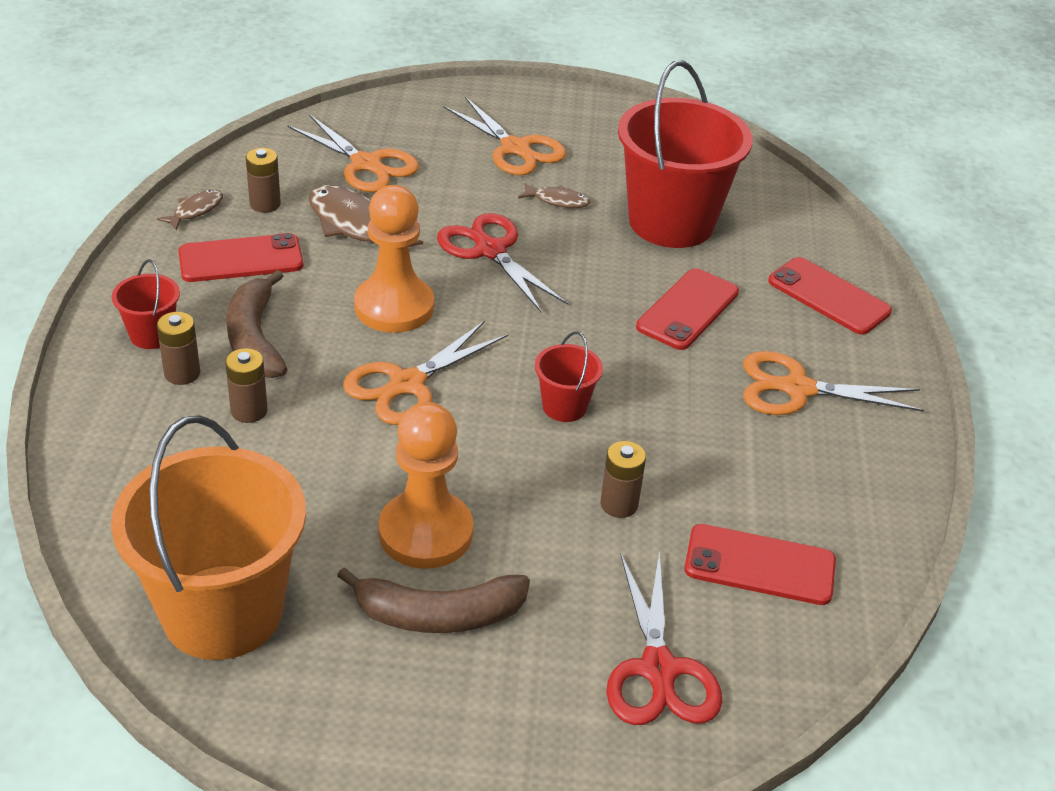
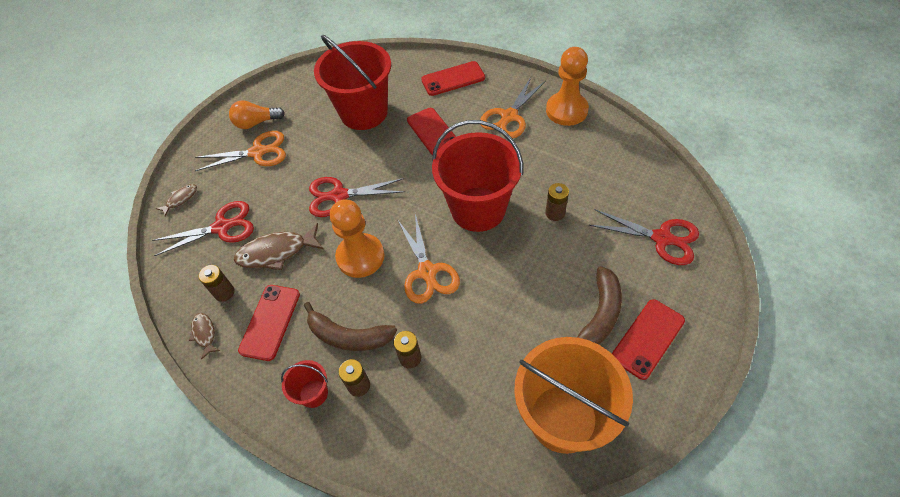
camera: 55 degrees left, 15 degrees up
(366, 164) = (222, 227): orange scissors -> red scissors
(425, 532) = (541, 301): orange pawn -> orange pawn (566, 110)
(557, 201) = (316, 151): brown fish -> brown fish (180, 199)
(564, 406) = (478, 209): red bucket -> red bucket, size x2.26
(568, 128) = (256, 123): none -> orange light bulb
(759, 565) = (613, 177): red phone -> red phone (648, 339)

